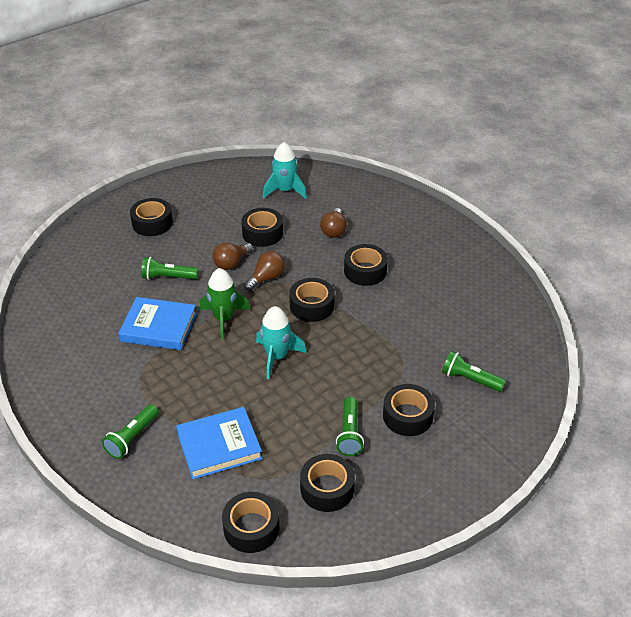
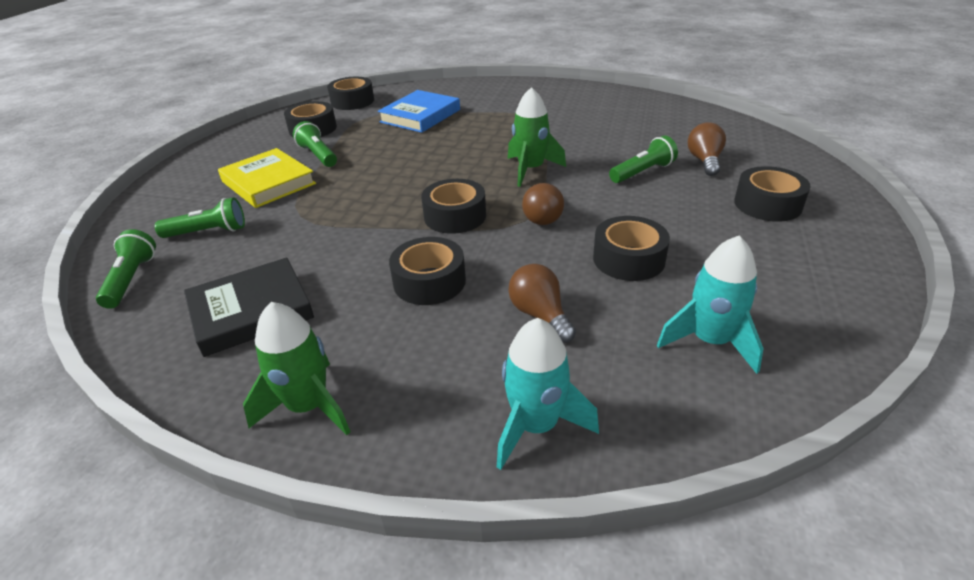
camera: 145 degrees right, 5 degrees down
(132, 438) = (488, 98): green flashlight -> green flashlight (131, 279)
(159, 327) = (577, 142): blue book -> none
(231, 263) = (605, 211): brown light bulb -> brown light bulb (704, 161)
(277, 357) = (440, 168): turquoise rocket -> turquoise rocket (536, 426)
(407, 416) = (268, 183): black tape -> yellow book
(455, 243) = (308, 406): none -> green rocket
(463, 300) = (251, 311): none -> black book

